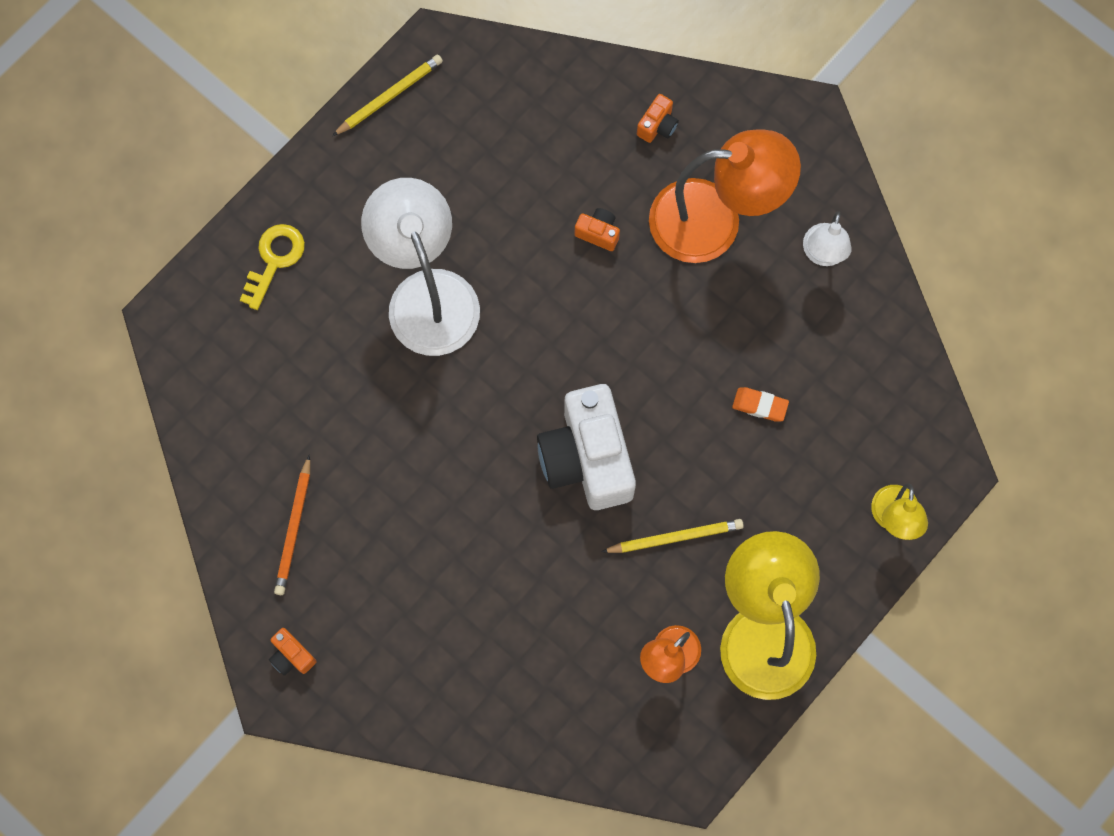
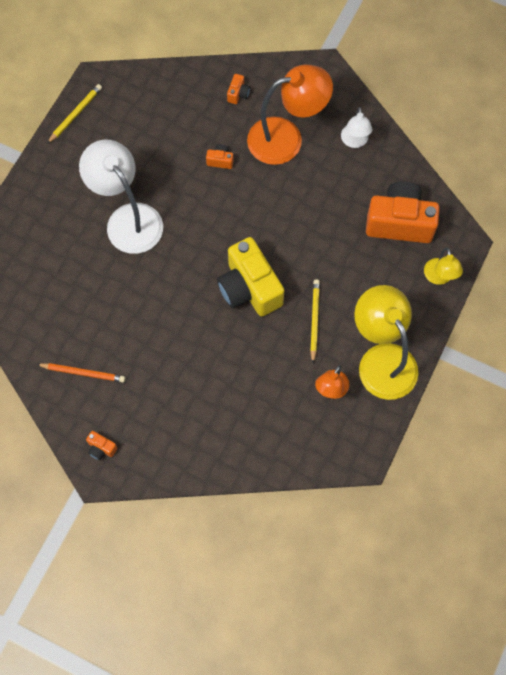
camera: 15 degrees left, 5 degrees down
(274, 260) = (30, 222): yellow key -> none
(294, 528) = (83, 373): orange pencil -> orange pencil turned 75 degrees counterclockwise
(587, 458) = (249, 288): white camera -> yellow camera
(675, 537) = (314, 320): yellow pencil -> yellow pencil turned 60 degrees counterclockwise
(760, 405) = (342, 233): orange eraser -> none
(856, 410) = (399, 222): none -> orange camera

